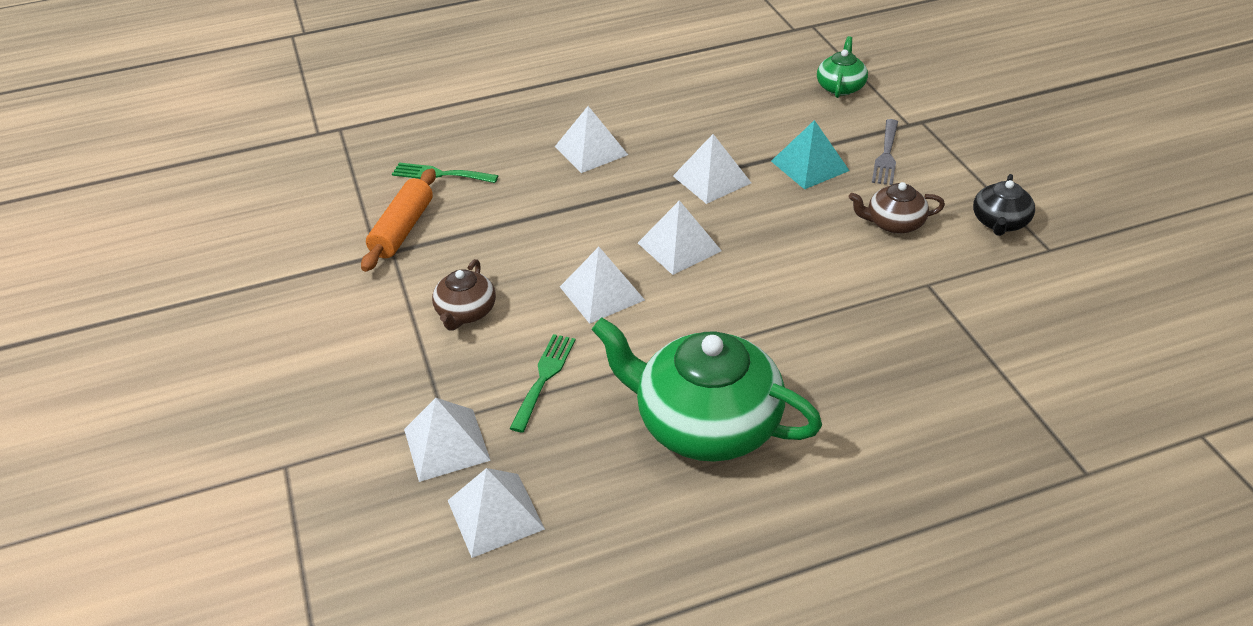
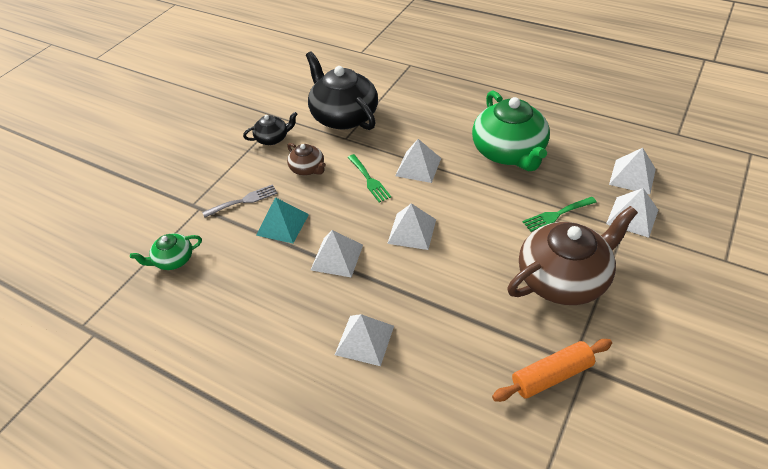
camera: 130 degrees left, 5 degrees up
(440, 174) = (481, 410): green fork -> green fork (369, 180)
(466, 312) = (563, 278): brown teapot -> brown teapot, size x2.05
(601, 293) = (481, 235): white pyramid -> white pyramid (418, 167)
(989, 309) = (344, 116): none -> black teapot

